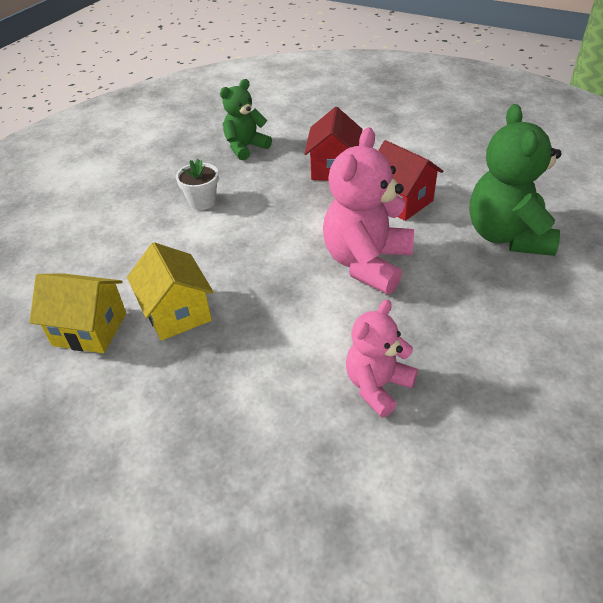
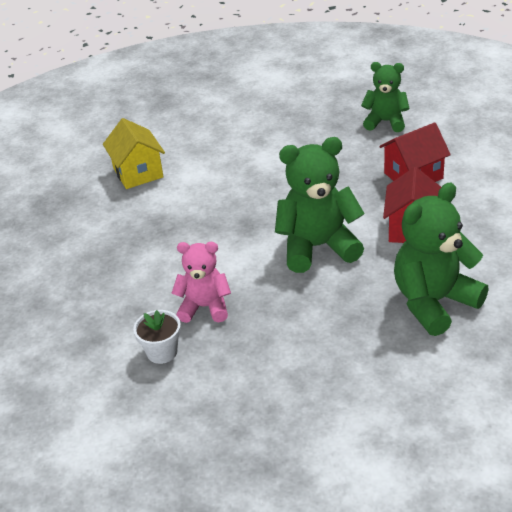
camera: 55 degrees right, 5 degrees down
(177, 313) = (183, 195): yellow house -> none
(202, 201) = (298, 141): white flower pot -> white flower pot (162, 352)
(367, 262) = (318, 247): pink teddy bear -> green teddy bear

